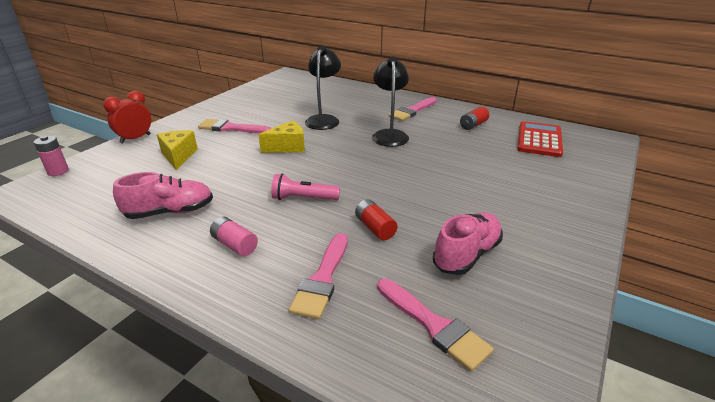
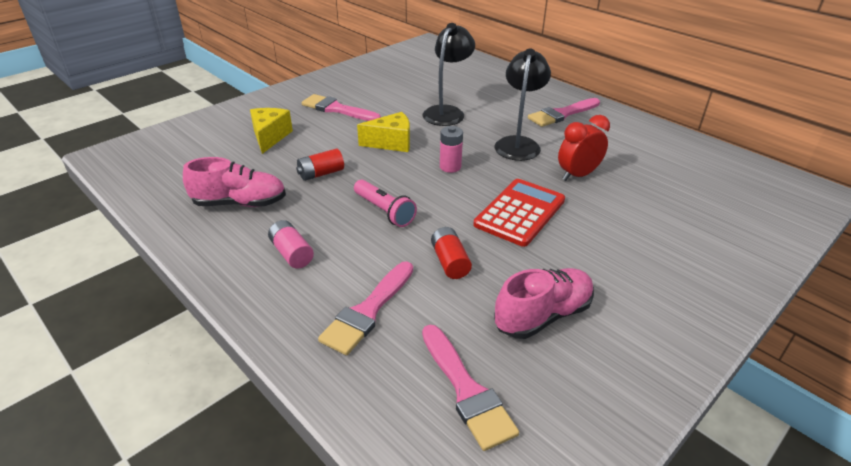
camera: 15 degrees right, 5 degrees up
(58, 171) = (147, 137): pink battery -> pink battery (450, 167)
(135, 139) = (233, 109): red clock -> red clock (578, 175)
(303, 198) = (384, 211): pink flashlight -> pink flashlight turned 150 degrees counterclockwise
(473, 125) = (632, 145): red battery -> red battery (321, 174)
(539, 140) = (713, 179): red calculator -> red calculator (520, 212)

